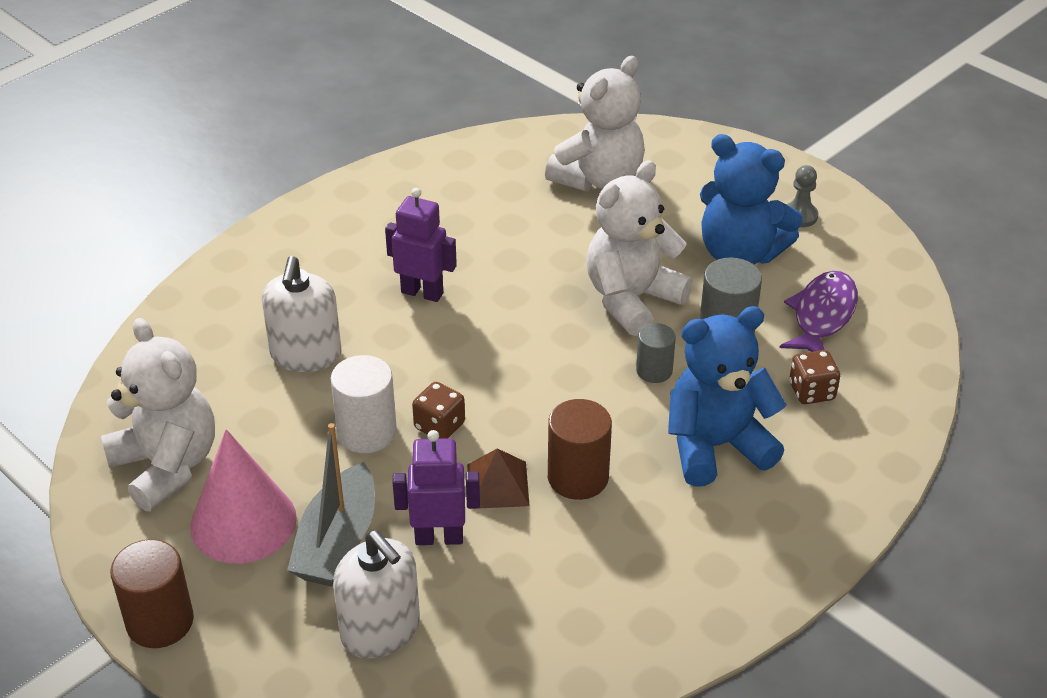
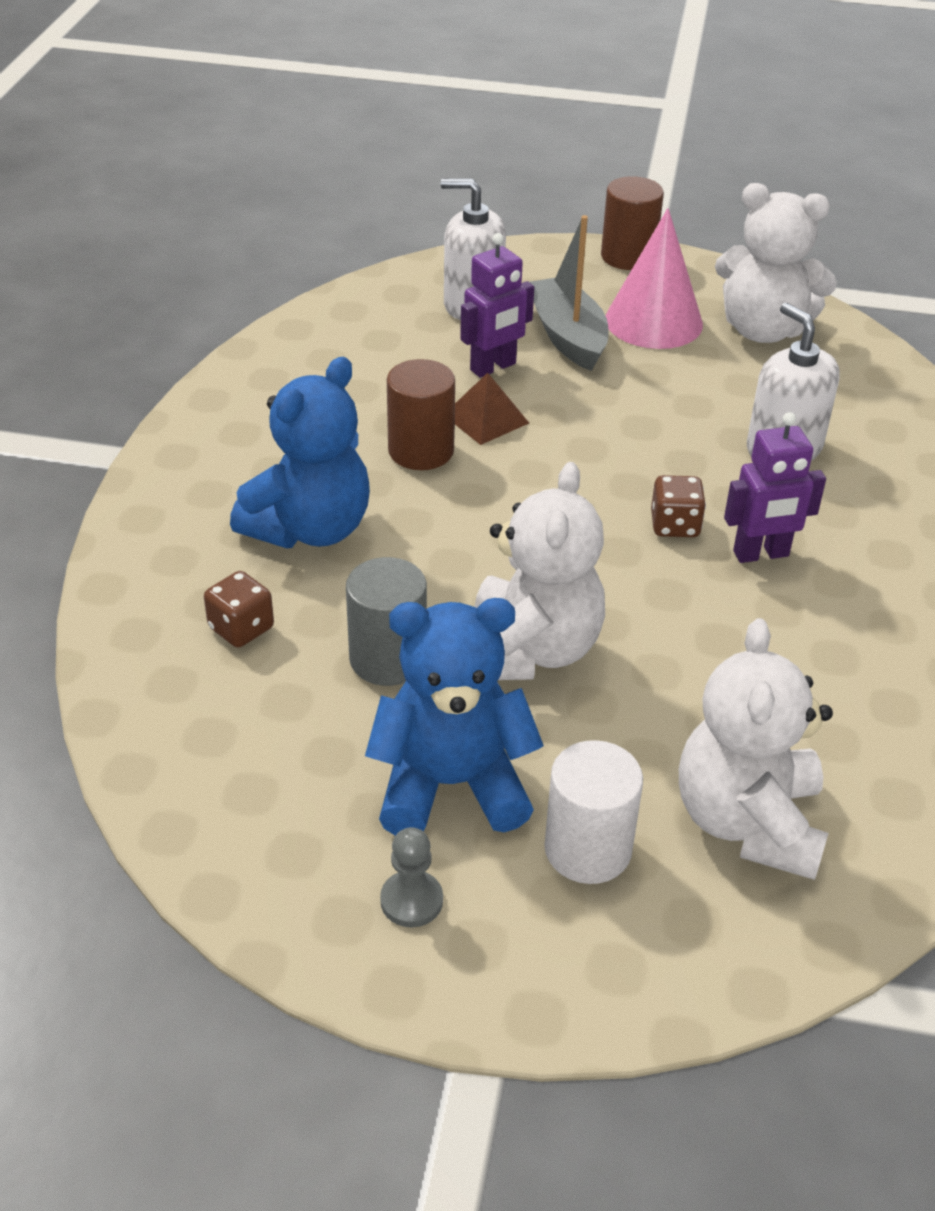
camera: 145 degrees right, 0 degrees up
(367, 432) = (643, 411): white cylinder -> white cylinder (587, 849)
(439, 426) = (588, 441): brown dice -> brown dice (675, 525)
(654, 371) = (433, 577): grey cylinder -> none
(822, 316) = (282, 735): purple fish -> none

